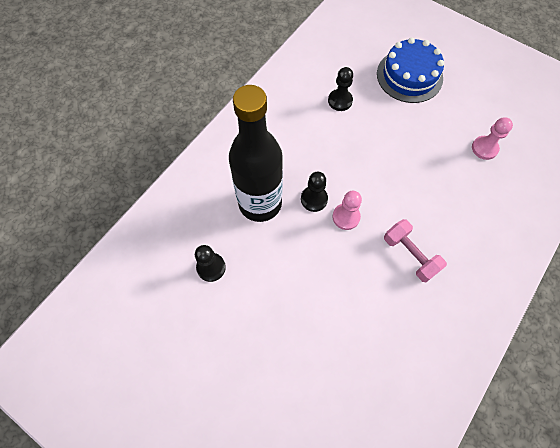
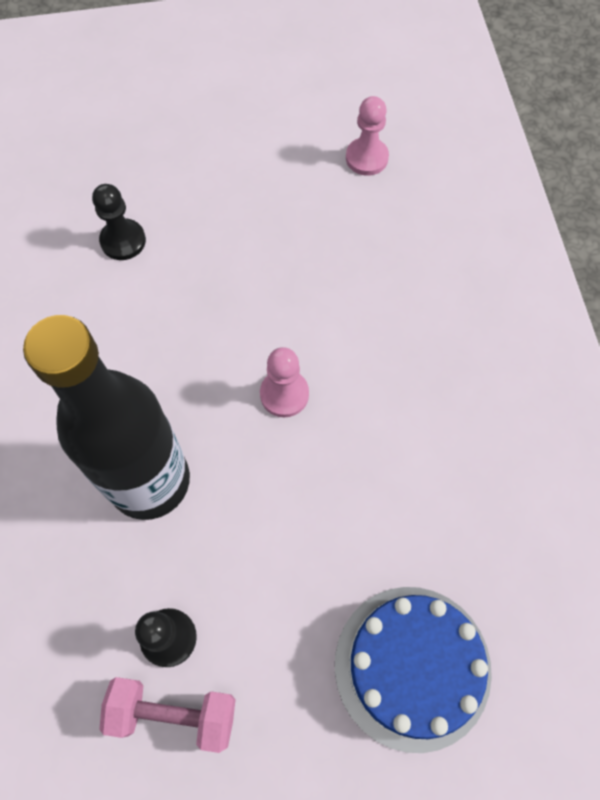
camera: 45 degrees left, 0 degrees up
(314, 199) = (219, 408): black pawn -> none
(409, 76) = (185, 133): blue cake -> blue cake (412, 666)
(410, 255) = (408, 371): pink dumbbell -> pink dumbbell (173, 713)

